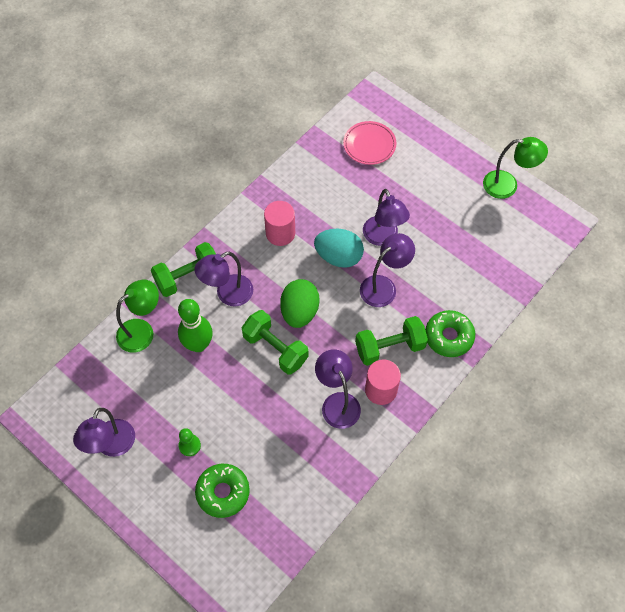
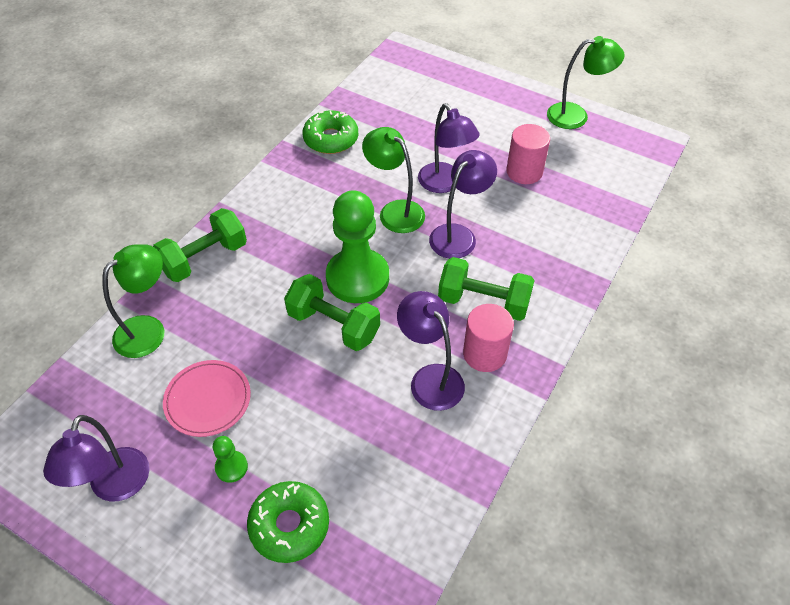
camera: 10 degrees left, 10 degrees down
(198, 345) = (228, 335): green bowling pin -> none
(228, 294) = (260, 271): purple lamp -> none
(280, 233) = (317, 196): pink cylinder -> pink cylinder (524, 172)
(299, 312) = (357, 278): green egg -> green pawn
(338, 257) = (395, 211): turquoise egg -> green lamp
(369, 145) = (406, 96): pink plate -> pink plate (208, 400)
(389, 347) = (483, 302): green dumbbell -> green dumbbell turned 45 degrees clockwise
(449, 337) = (555, 279): green donut -> green donut (331, 139)

